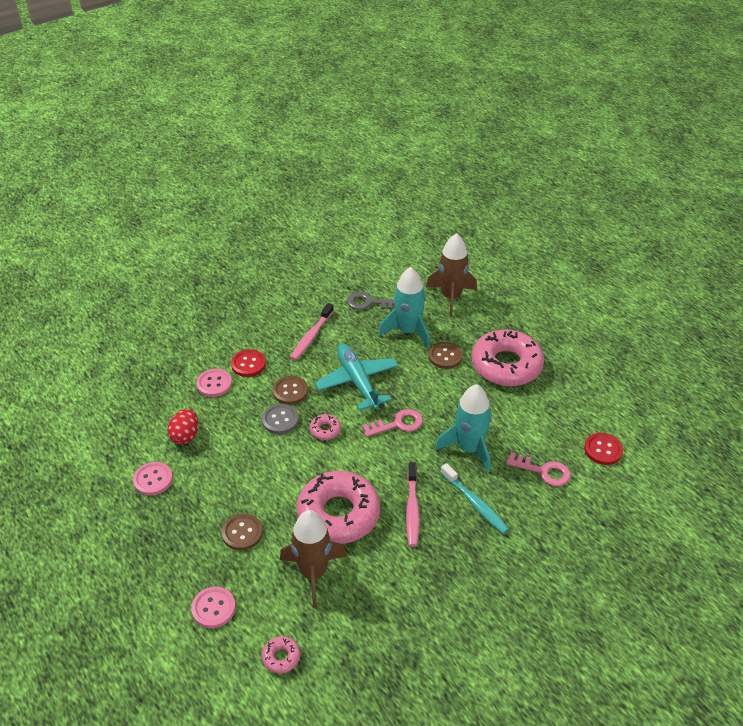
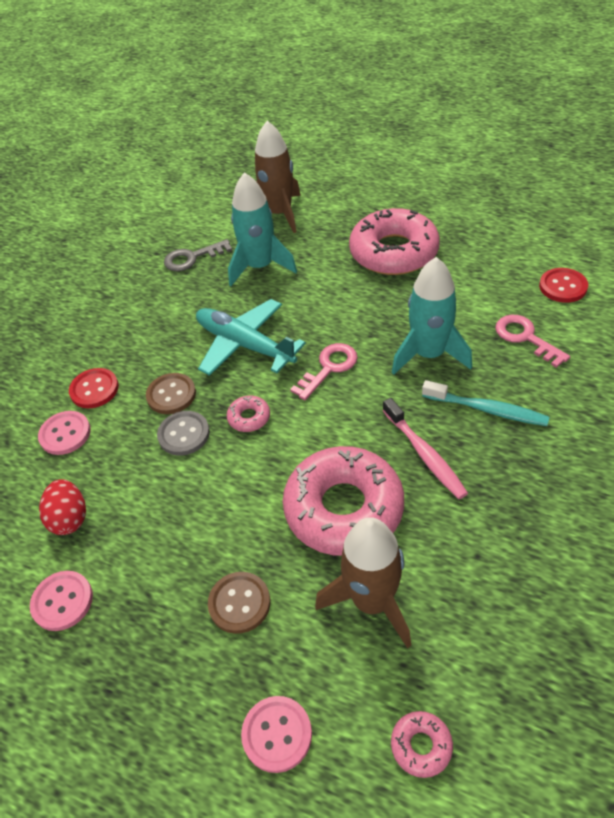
camera: 25 degrees left, 5 degrees up
(311, 336) = (151, 322): pink toothbrush -> none
(445, 356) = (322, 273): brown button -> none
(543, 471) = (525, 338): pink key -> pink key turned 120 degrees counterclockwise

